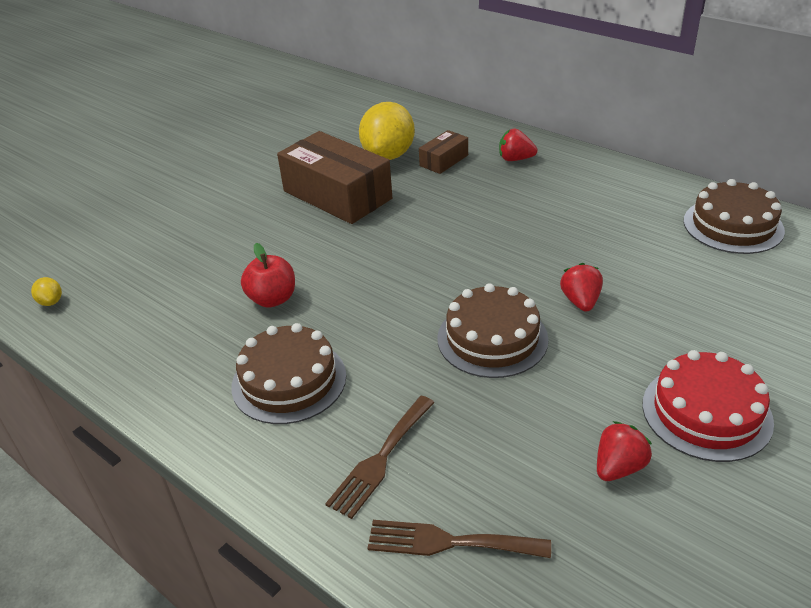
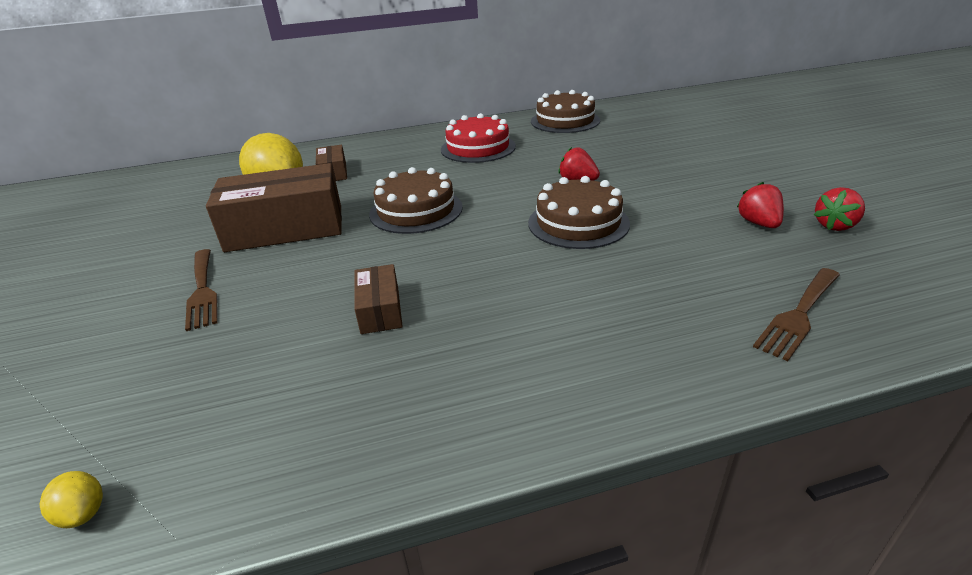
camera: 55 degrees left, 5 degrees down
(51, 302) = (83, 513): yellow lemon -> yellow lemon turned 45 degrees clockwise
(272, 299) = (380, 310): red apple -> brown box
(289, 380) = (517, 337): brown cake -> brown cake (416, 210)
(380, 459) = (675, 318): brown fork -> brown fork (202, 291)
(515, 159) = (384, 150): red strawberry -> red strawberry (835, 225)
(706, 412) = (727, 182): red cake -> red cake (478, 148)

